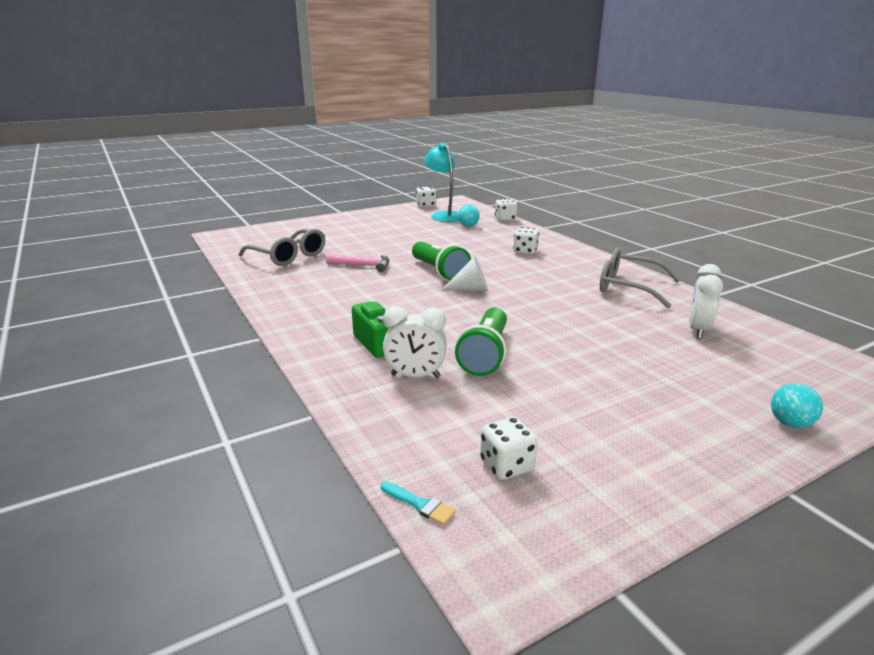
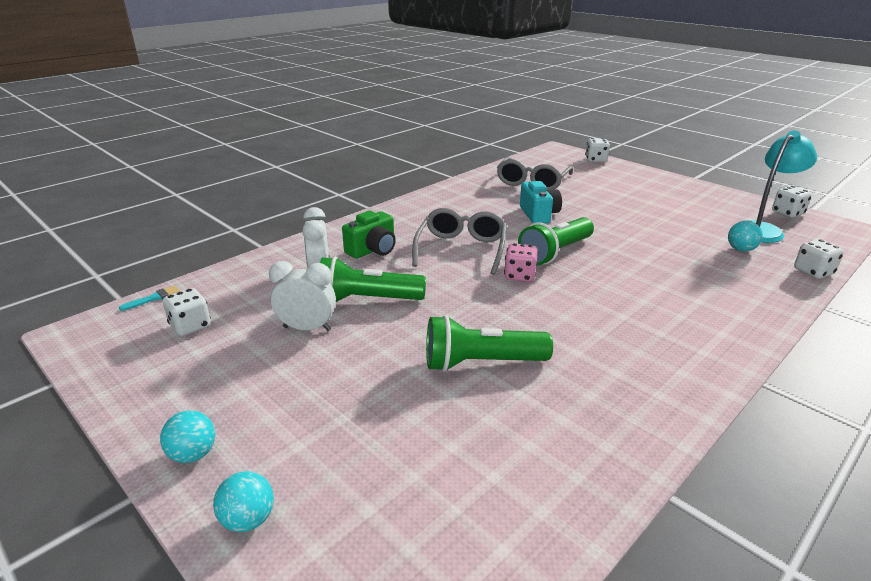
camera: 75 degrees right, 5 degrees up
(363, 265) = (539, 214): pink hammer -> turquoise camera
(420, 504) = (154, 298): turquoise brush -> turquoise brush turned 150 degrees counterclockwise
(471, 289) = (519, 276): white cone -> pink dice
(525, 251) = (684, 299): white dice -> white dice (596, 160)
(594, 320) = (481, 363): none -> green flashlight
(628, 287) = (619, 393): grey glasses -> grey glasses (461, 249)
(698, 330) = (495, 458): white clock -> white clock (307, 328)
(728, 453) = (193, 454): none -> turquoise ball

